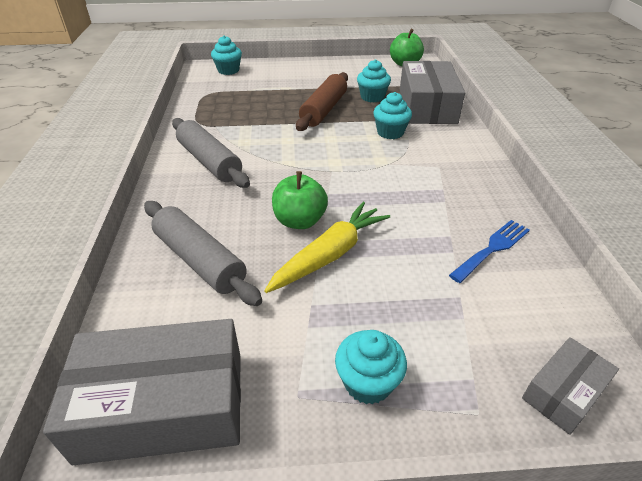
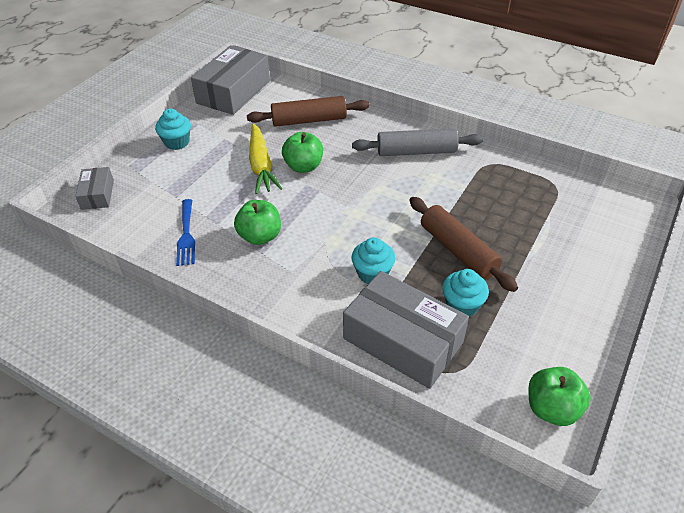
camera: 125 degrees right, 5 degrees up
(199, 260) = (309, 120): grey rolling pin -> brown rolling pin
(228, 70) = (619, 220): turquoise cupcake -> none
(428, 200) = (260, 236): none -> green apple

